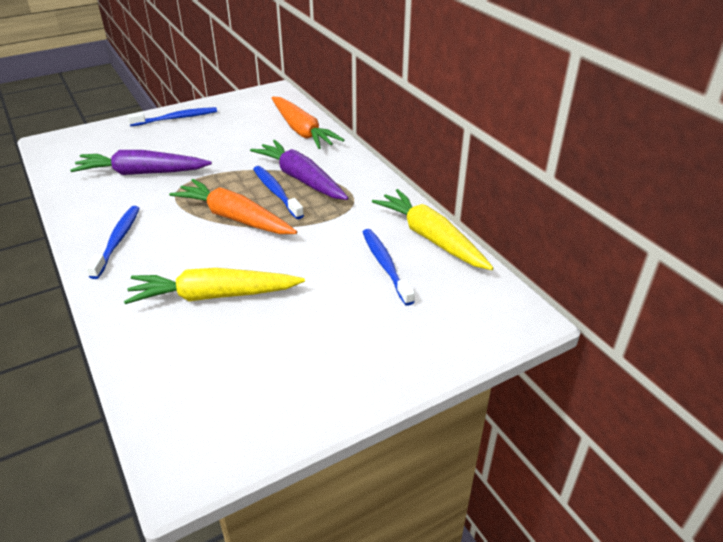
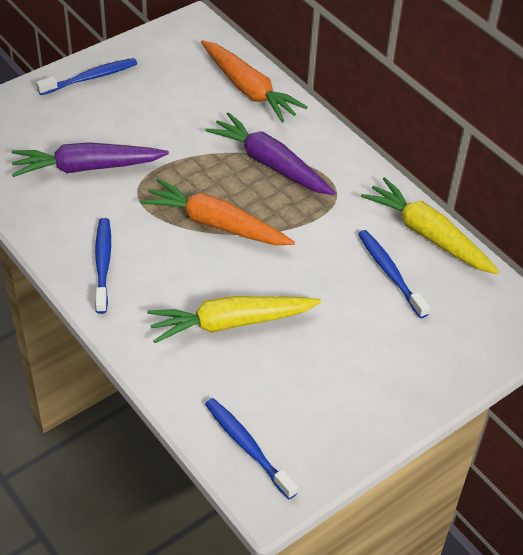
camera: 10 degrees left, 10 degrees up
(276, 192) = (249, 185): blue toothbrush -> blue toothbrush (247, 447)

